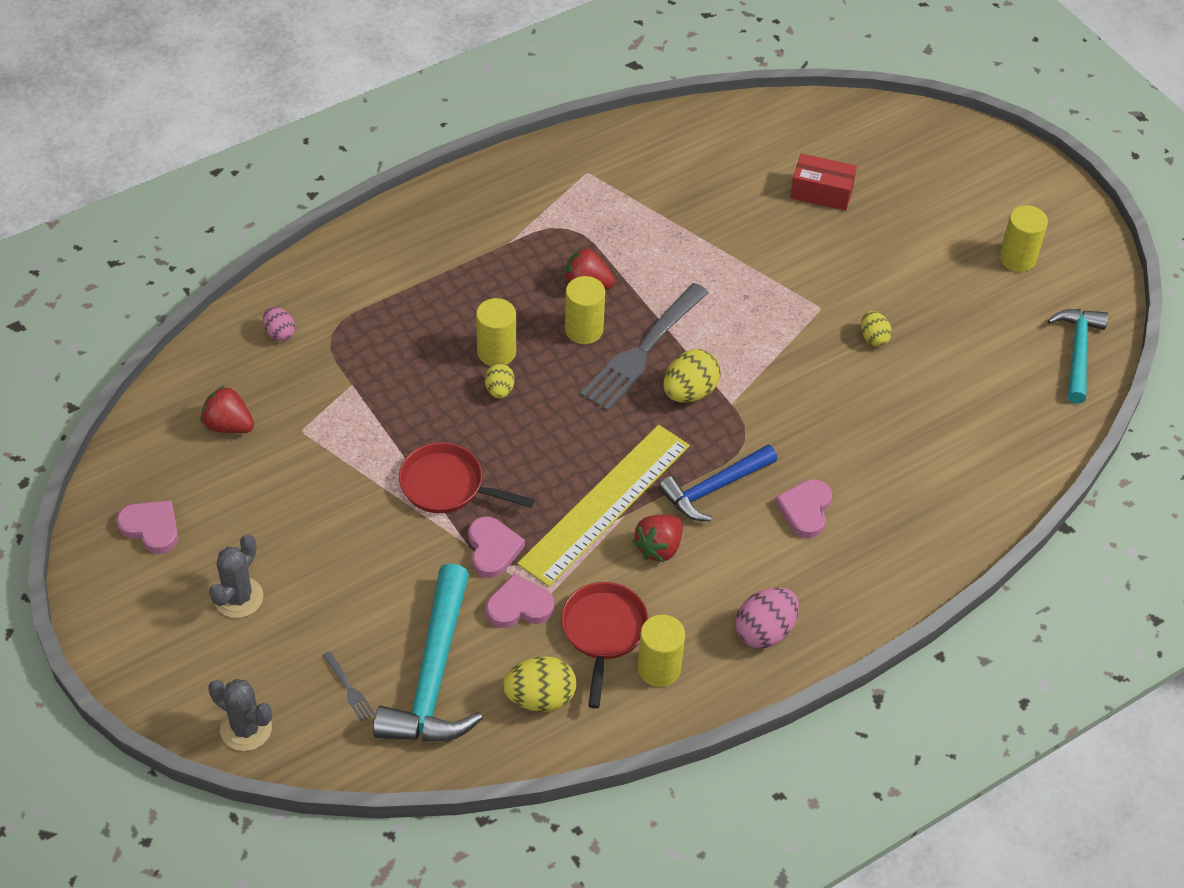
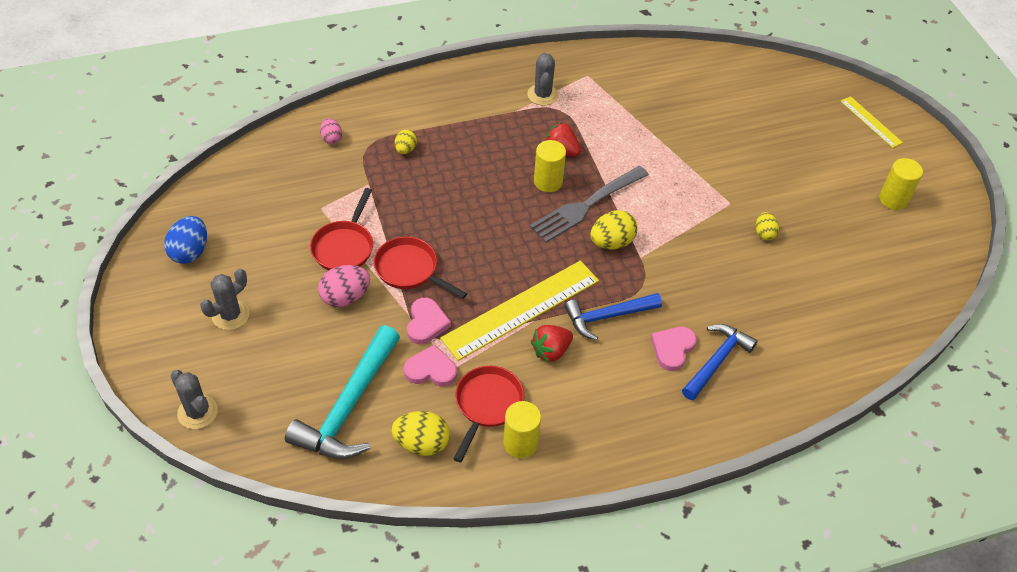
camera: 15 degrees right, 0 degrees up
(151, 528) = (190, 252): pink heart -> blue egg
(228, 425) = (272, 193): red strawberry -> none
(348, 688) = (283, 400): grey fork -> none
(352, 475) = (344, 247): none -> red pan
(496, 352) = (479, 184): yellow cylinder -> none
(499, 390) = (472, 211): yellow egg -> yellow egg (405, 149)
(538, 212) = (542, 95): none -> grey cactus
(764, 631) = (612, 434): pink egg -> pink egg (345, 297)
(821, 192) = (755, 122): red box -> none
(862, 512) = (716, 361): none -> blue hammer
(964, 160) = (871, 122): none -> yellow ruler
(1077, 352) = (923, 278): turquoise hammer -> none

